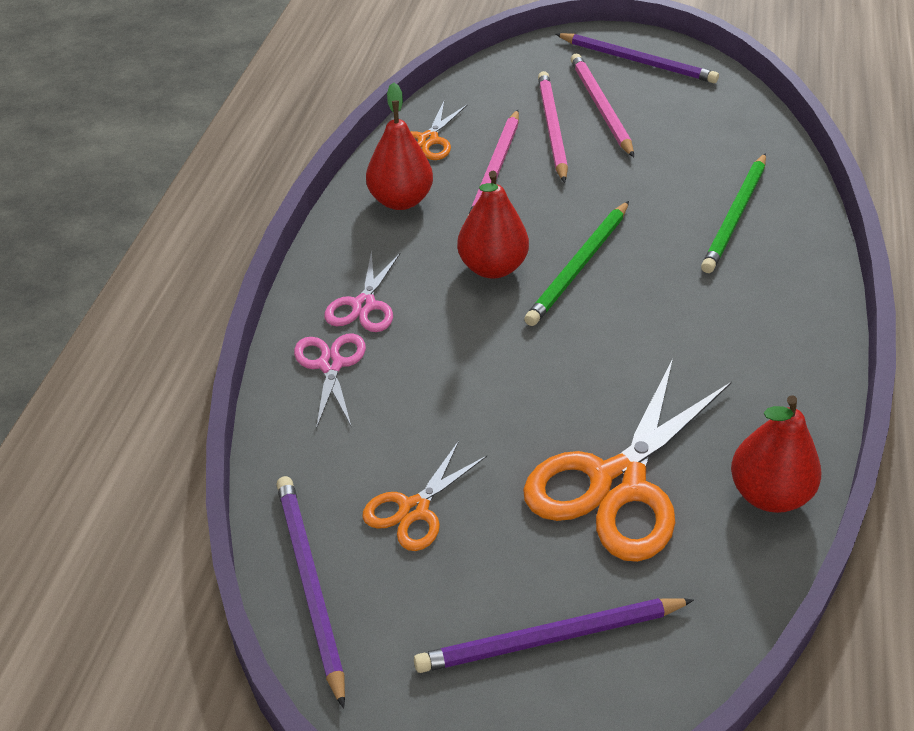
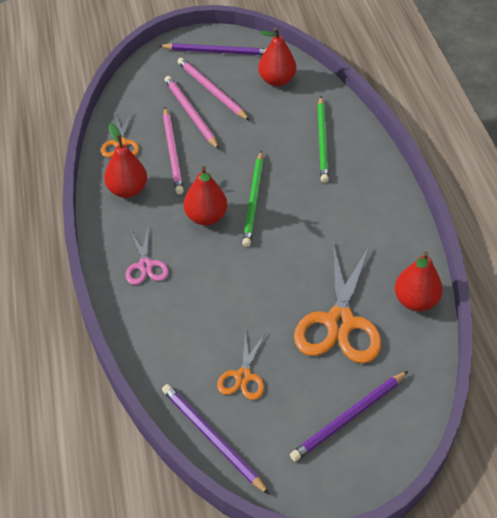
camera: 25 degrees left, 5 degrees up
(330, 365) = (148, 309): pink scissors -> none
(708, 118) = (277, 81): none -> red pear

